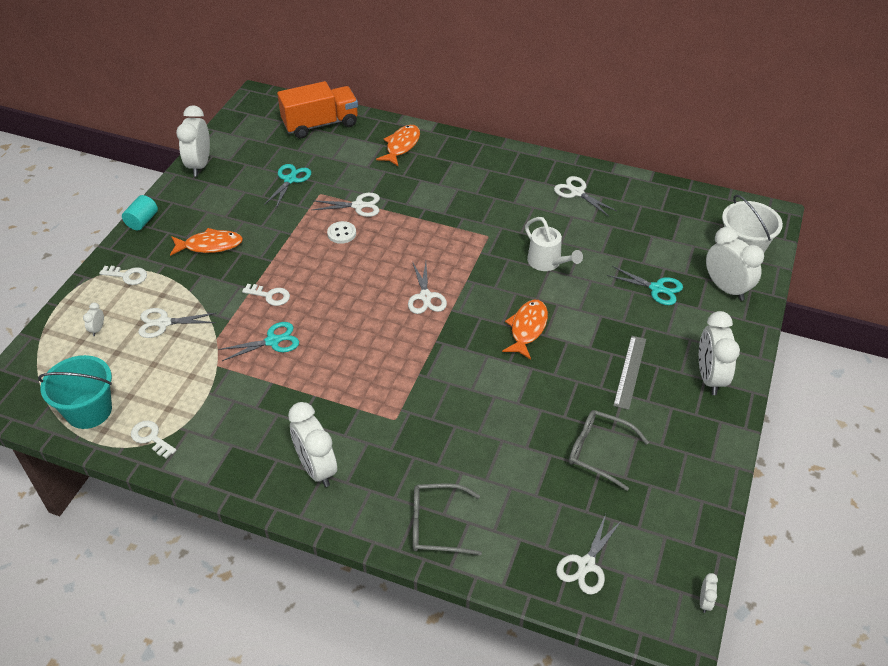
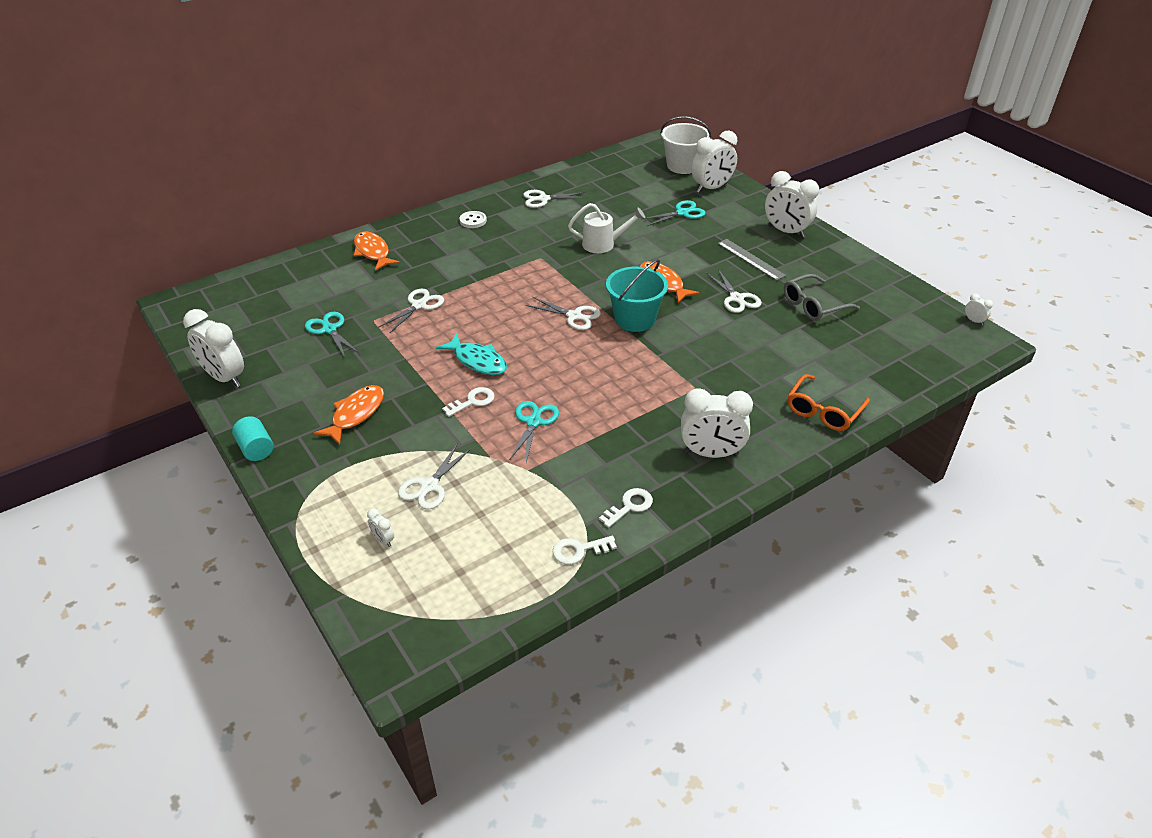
camera: 55 degrees left, 5 degrees down
(89, 410) = (497, 586): turquoise bucket -> turquoise bucket (635, 319)
(127, 276) = (327, 489): white key -> white key (629, 506)
(319, 273) = (477, 361): none -> turquoise fish
(320, 124) = (277, 282): orange truck -> none
(341, 233) = (442, 329): white button -> white button (473, 221)
(437, 525) = (824, 410): grey glasses -> orange glasses
(586, 565) = (911, 356): white scissors -> white scissors (736, 298)
(726, 288) = (711, 188): white clock -> white clock turned 150 degrees clockwise

